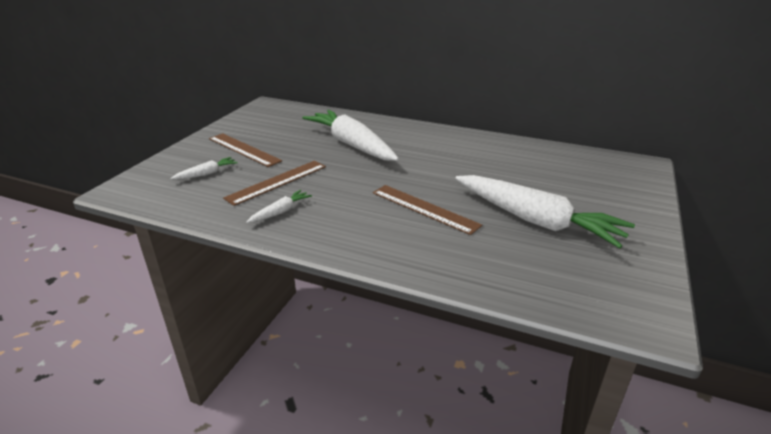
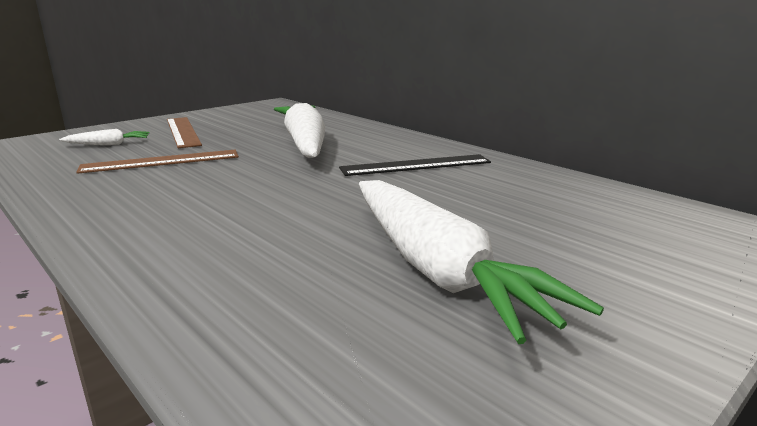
camera: 25 degrees right, 10 degrees down
(280, 212) = (110, 187): white carrot -> none
(424, 208) = (285, 218): brown ruler -> none
(445, 151) = (416, 165): none -> black ruler

